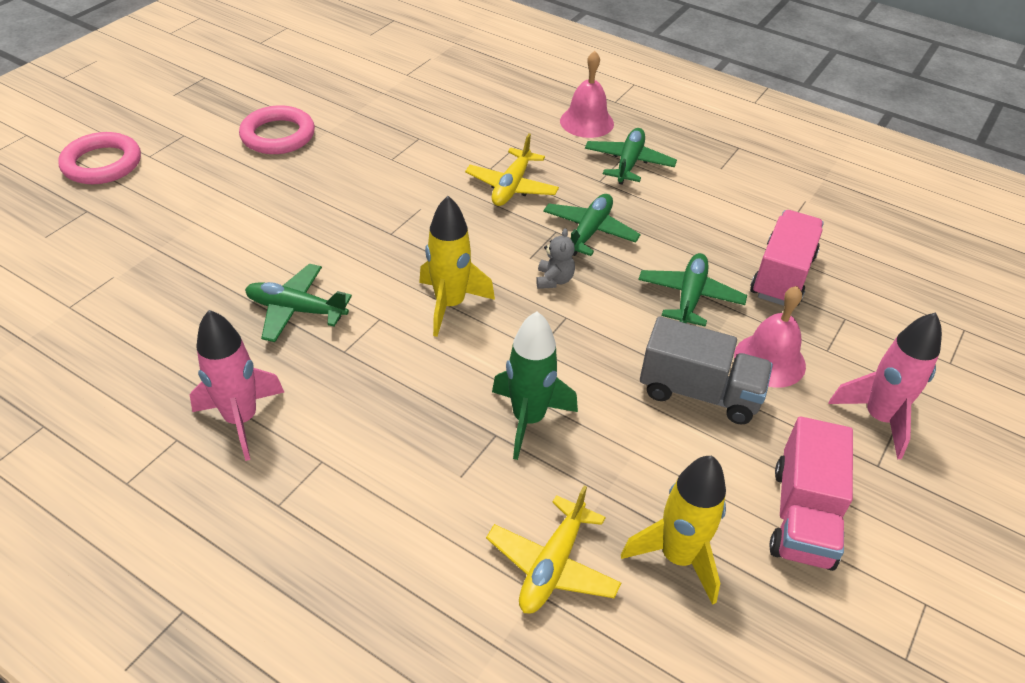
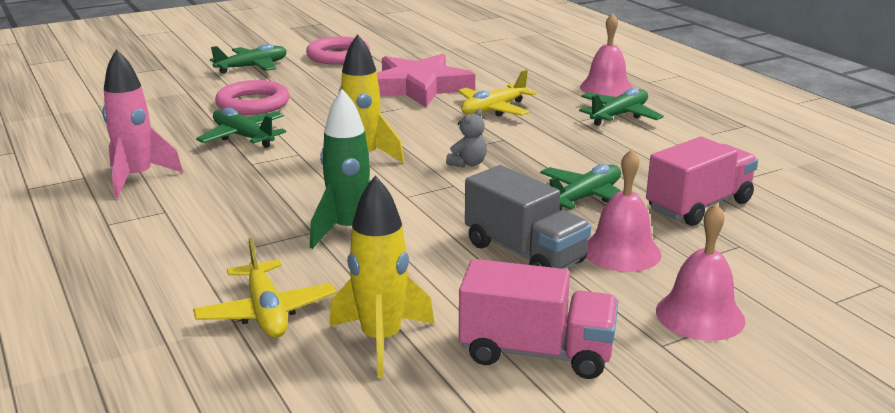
camera: 30 degrees right, 20 degrees down
(102, 164) = (201, 49): pink ring -> pink ring (253, 103)
(409, 169) = (418, 87): none -> pink star
(552, 565) = (266, 312): yellow plane -> yellow plane turned 75 degrees counterclockwise
(589, 232) = (533, 145): green plane -> green plane (252, 67)
(802, 516) = (536, 352): pink truck -> pink truck turned 120 degrees counterclockwise
(878, 418) = (700, 315): pink rocket -> pink bell

